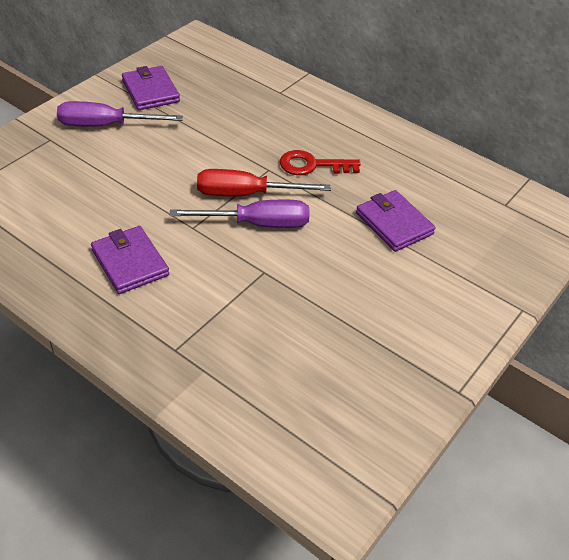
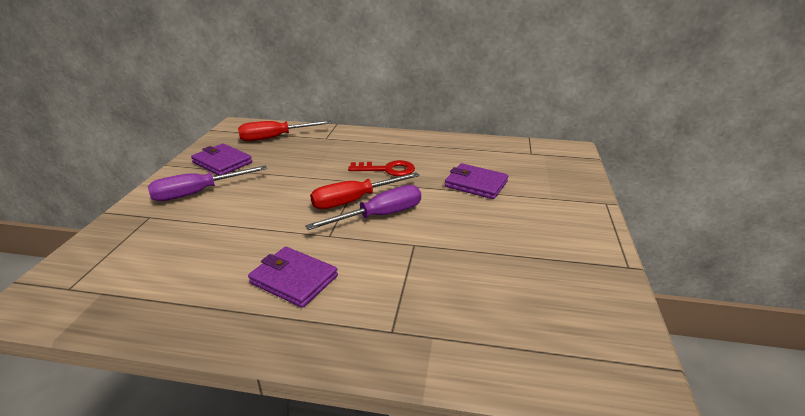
camera: 25 degrees left, 15 degrees down
(225, 72) = (275, 138): none -> red screwdriver
(312, 165) = (387, 170): red key -> red key turned 150 degrees counterclockwise

